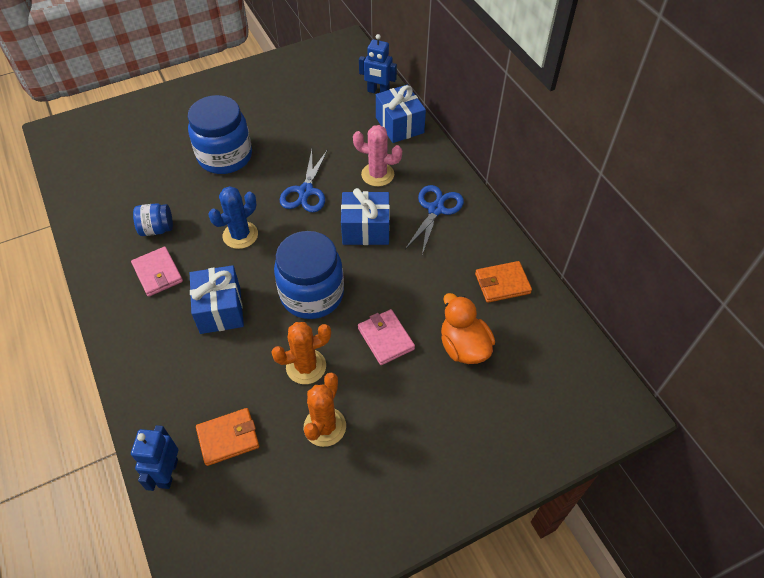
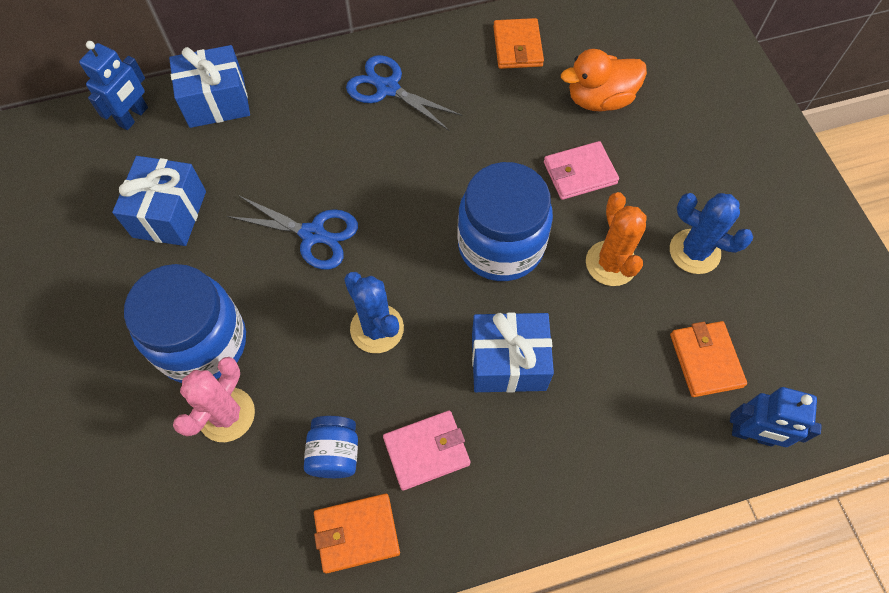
camera: 80 degrees left, 10 degrees up
(108, 247) = (357, 533): none -> orange wallet
(325, 427) = (694, 252): orange cactus -> blue cactus
(366, 229) = (403, 170): blue gift -> blue gift (169, 214)
(377, 174) = (306, 142): pink cactus -> pink cactus (226, 414)

